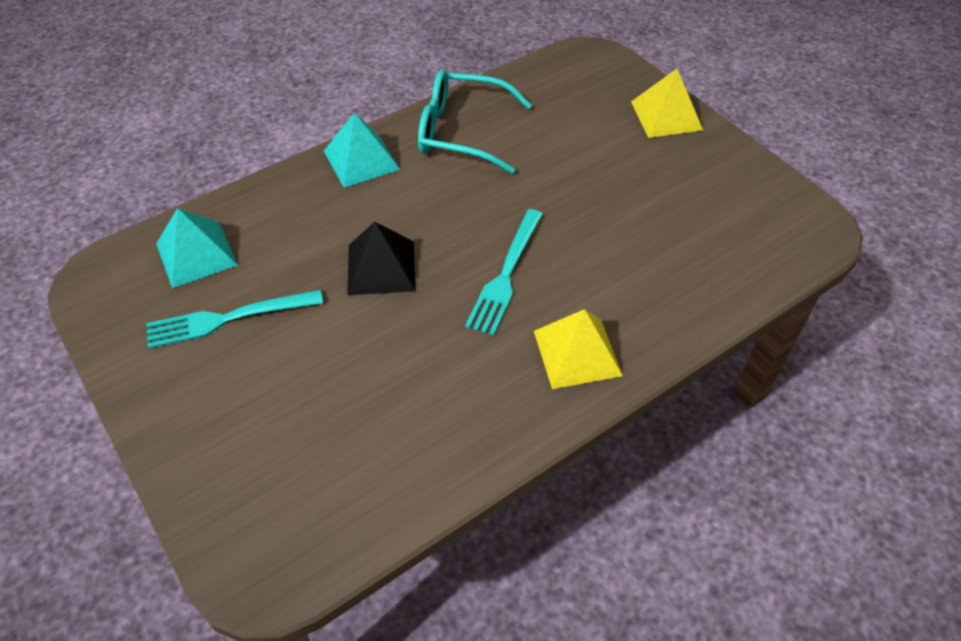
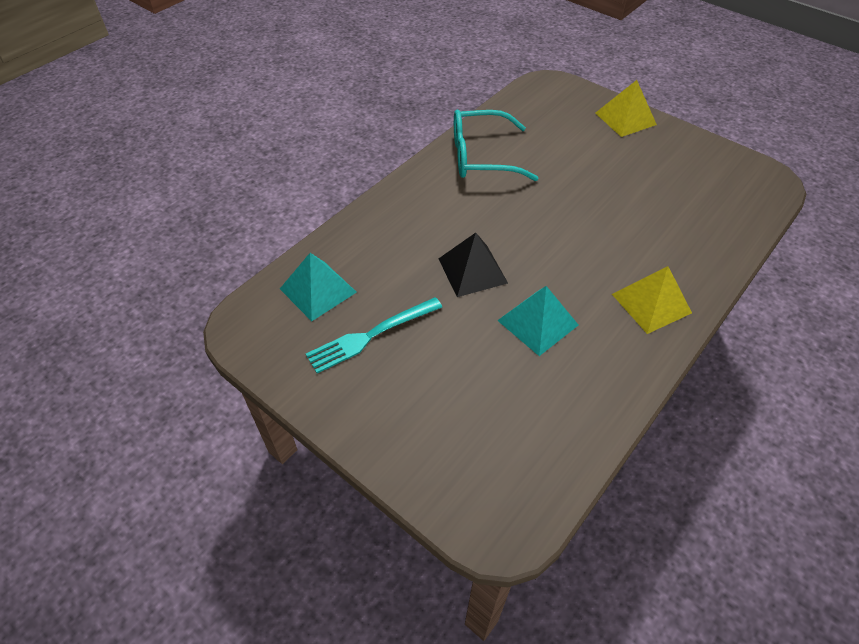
camera: 15 degrees left, 0 degrees up
(361, 160) = (414, 191): turquoise pyramid -> turquoise pyramid (537, 322)
(505, 276) = (570, 257): turquoise fork -> none

